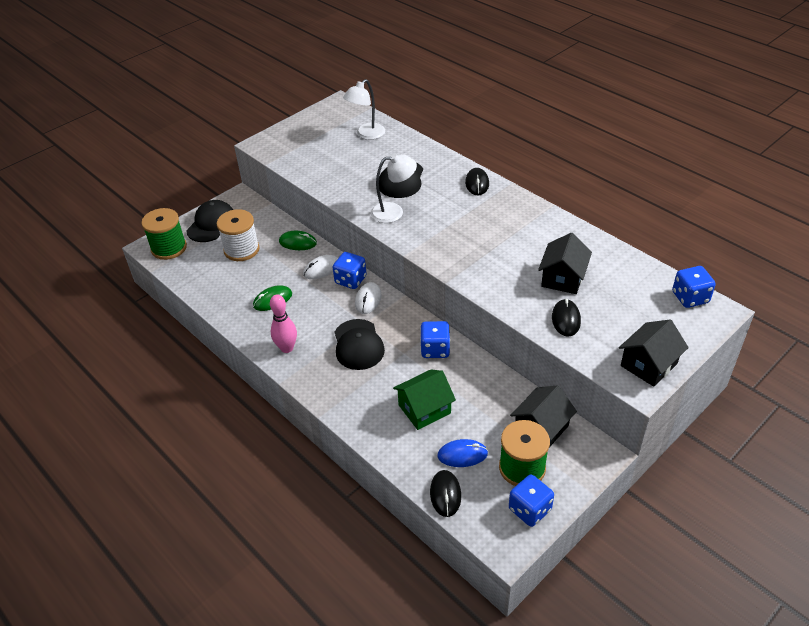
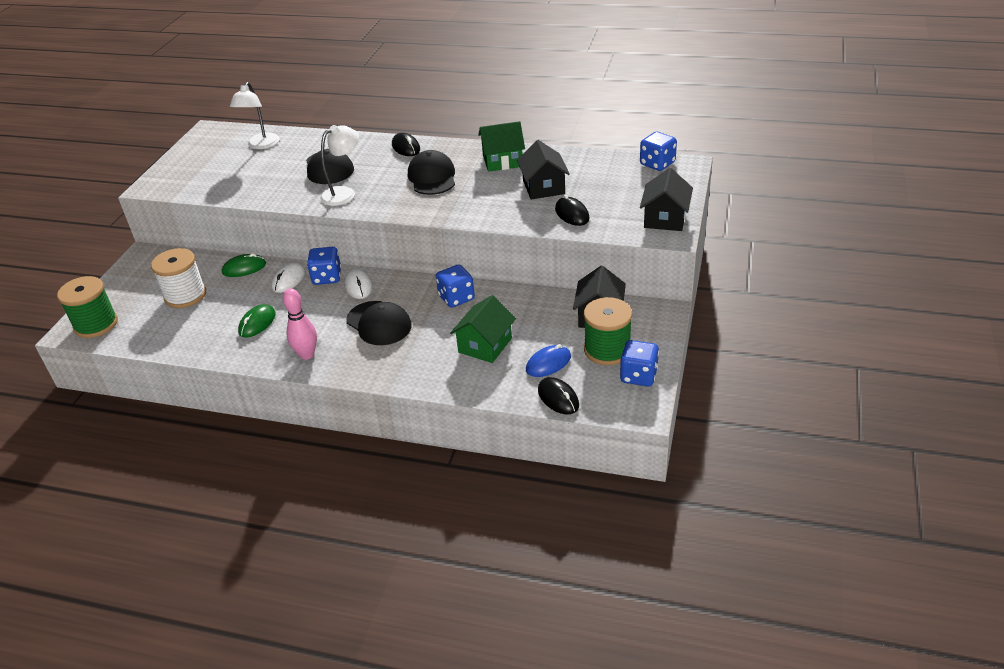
camera: 30 degrees left, 5 degrees down
(211, 224) = (130, 287): black cap -> black cap (432, 177)
(548, 233) = (502, 161): none -> green house

